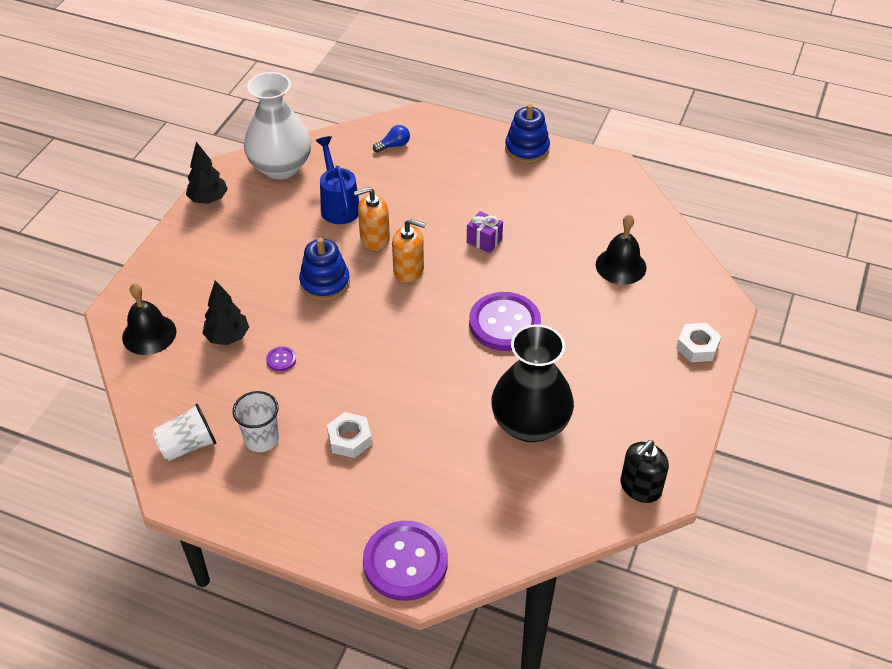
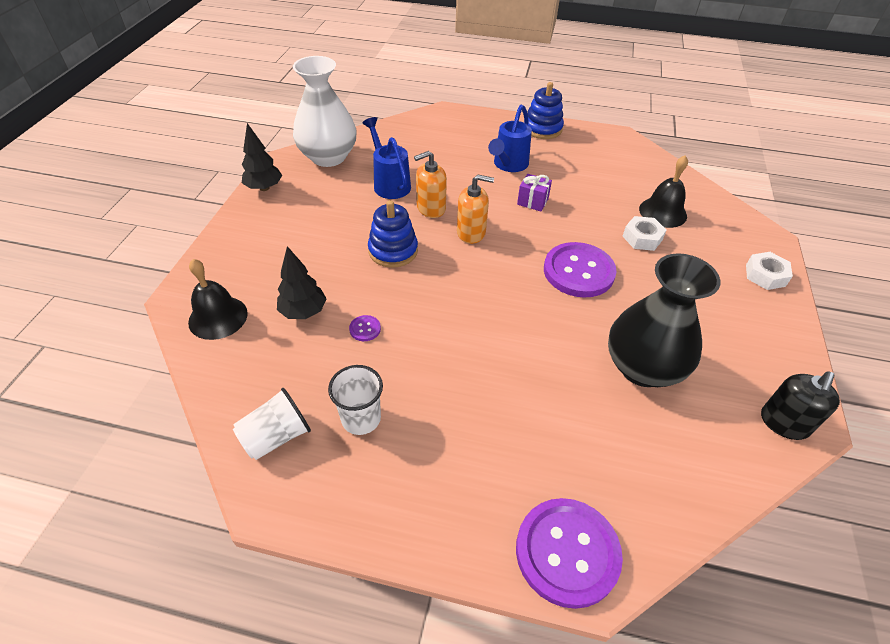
camera: 10 degrees left, 0 degrees up
(350, 439) = (459, 407): white nut -> white nut (642, 238)
(393, 145) = (427, 134): blue light bulb -> none
(472, 194) = (508, 165): none -> blue watering can

